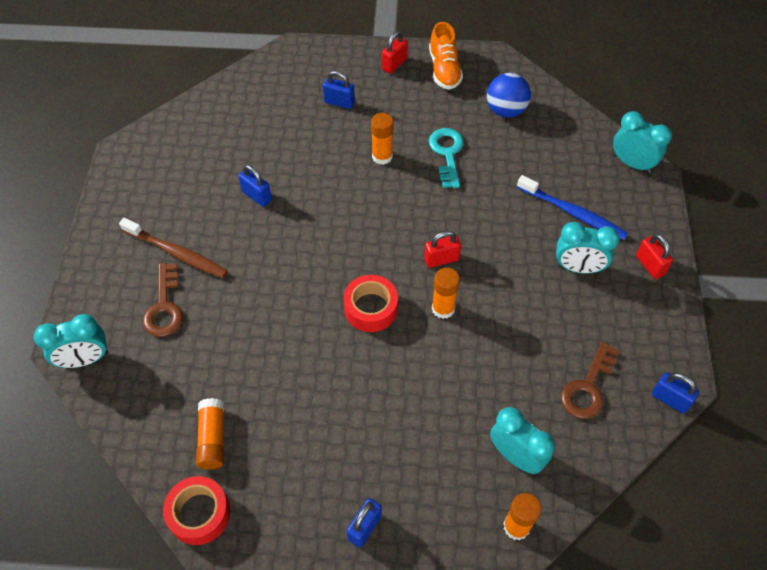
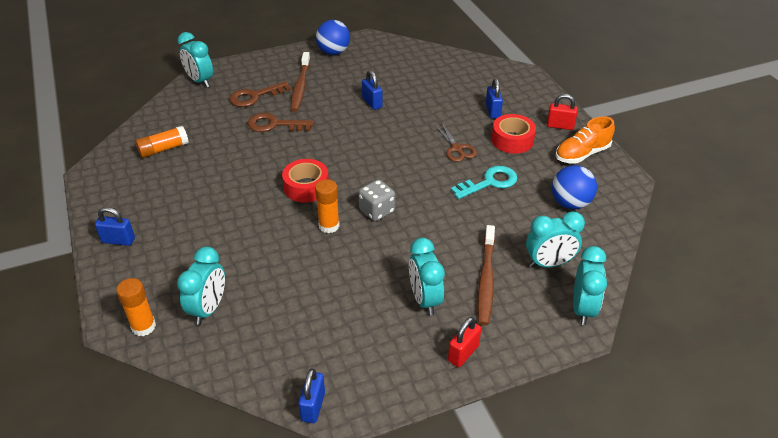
camera: 65 degrees right, 15 degrees down
(126, 195) = (333, 52): none -> blue ball
(199, 514) = (107, 162): red tape -> red tape (512, 140)
(257, 196) = (372, 103): blue padlock -> blue padlock turned 45 degrees counterclockwise
(382, 156) = (457, 149): orange glue stick -> brown scissors
(441, 259) = (377, 211): red padlock -> grey dice
(572, 160) = (549, 263): none -> turquoise clock
(573, 213) = (486, 280): blue toothbrush -> brown toothbrush
(588, 387) = (297, 339): brown key -> brown key (274, 125)

